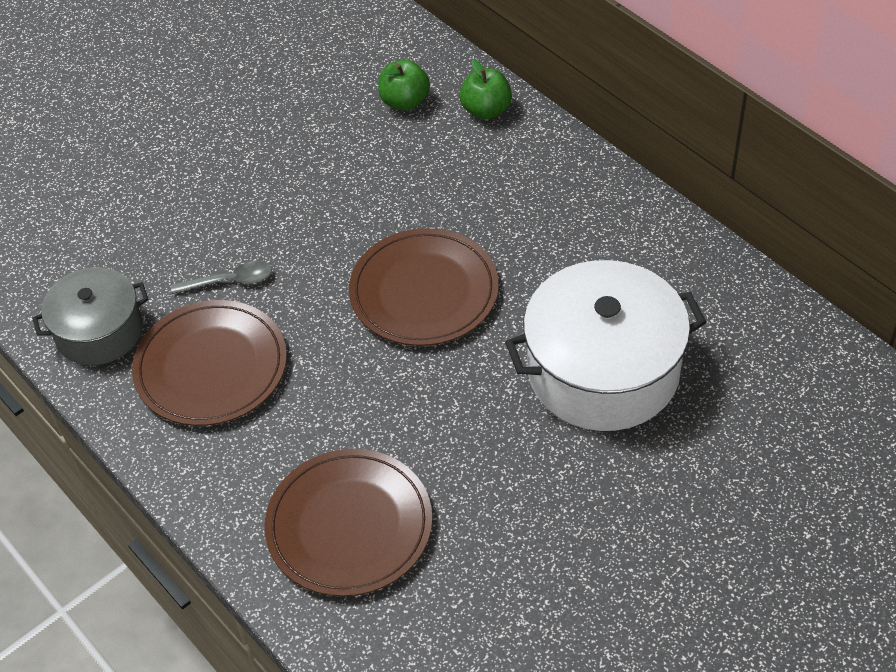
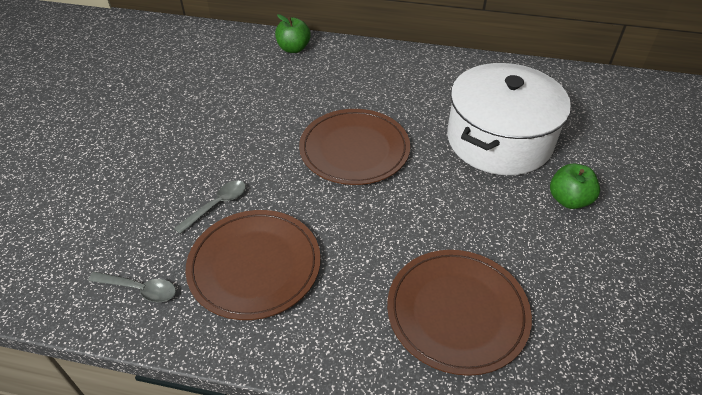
camera: 40 degrees left, 5 degrees down
(99, 331) = (140, 289): grey pot -> grey spoon
(404, 102) = (240, 62): green apple -> green apple (568, 200)

